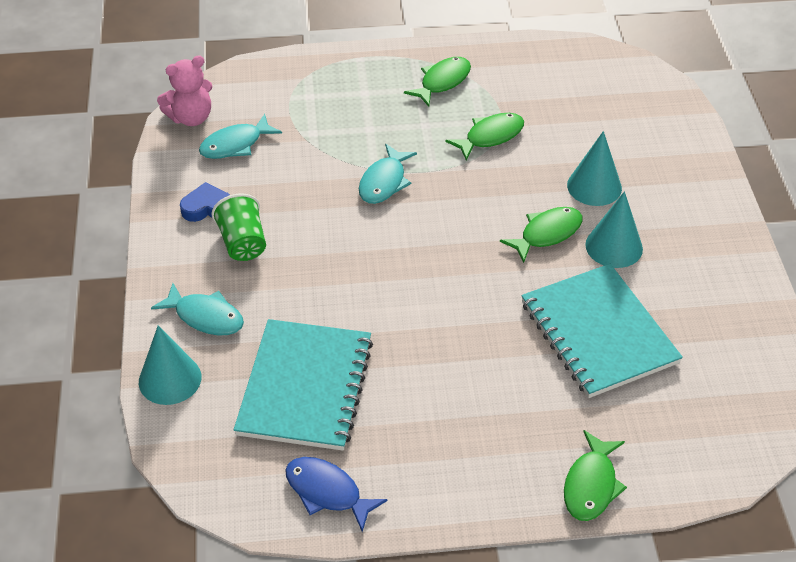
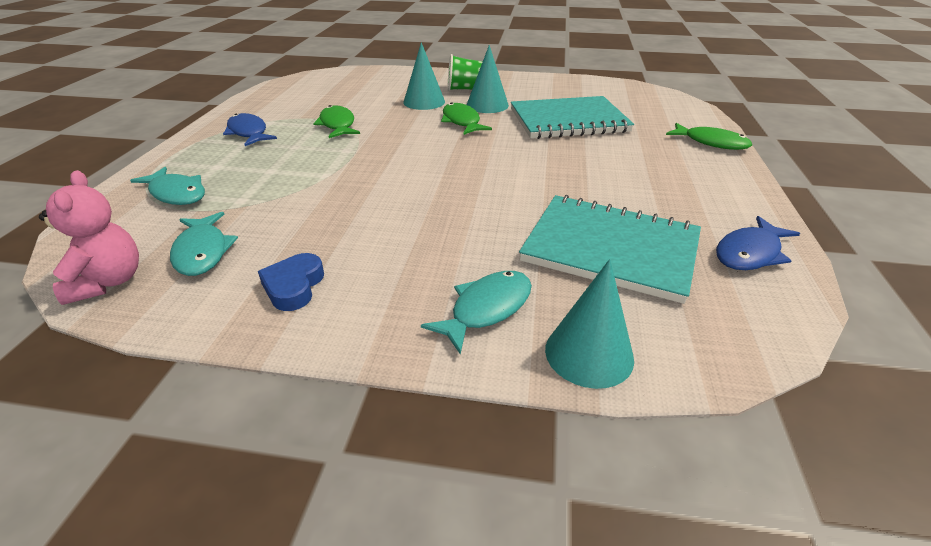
camera: 75 degrees left, 10 degrees down
(243, 243) = (377, 265): green cup -> green cup (466, 89)
(384, 182) = (351, 173): turquoise fish -> turquoise fish (177, 194)
(442, 82) = (248, 132): green fish -> blue fish

